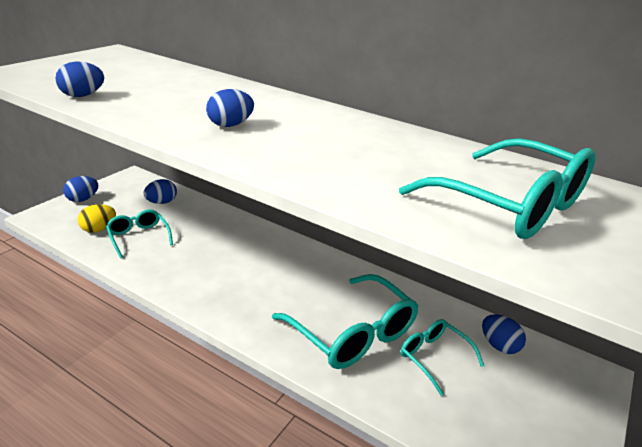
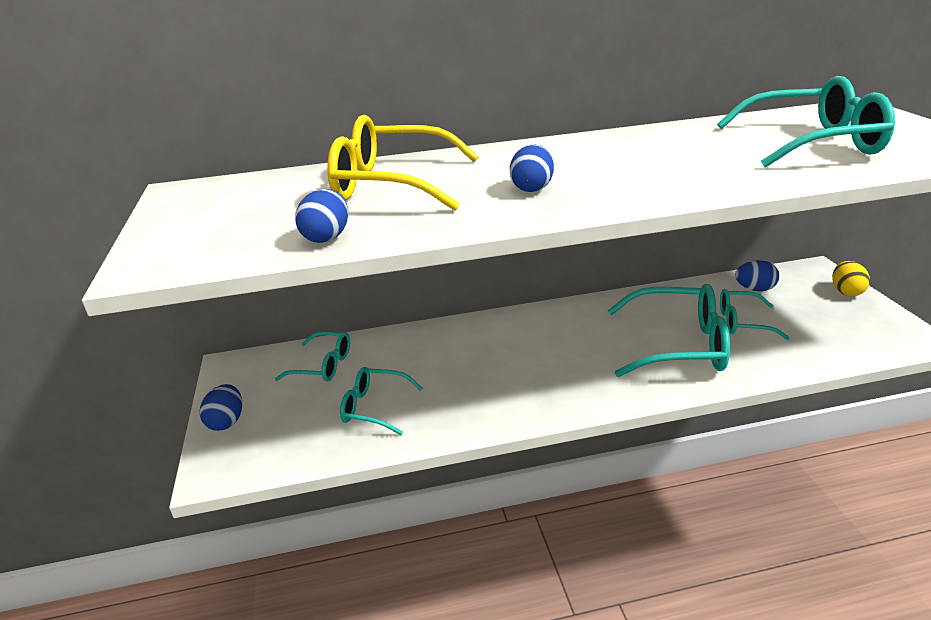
camera: 40 degrees left, 0 degrees up
(98, 229) = (316, 431): yellow egg -> yellow egg (846, 291)
(161, 202) = (323, 365): blue egg -> turquoise glasses
(185, 89) = (391, 184): none -> yellow glasses

